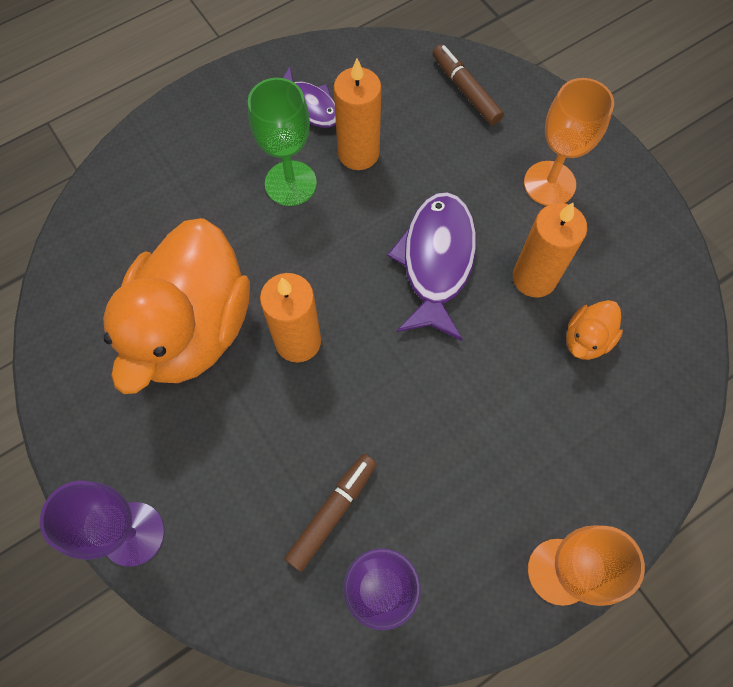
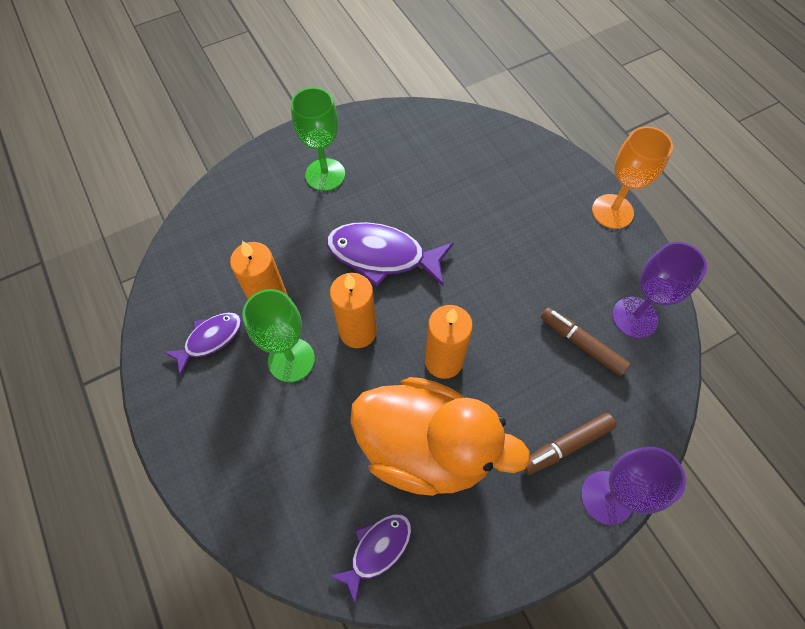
camera: 85 degrees left, 5 degrees down
(88, 289) = (377, 549): none -> purple fish
(465, 90) = (225, 218): brown marker -> brown marker (566, 445)
(534, 278) = (403, 195): orange candle -> orange candle (358, 331)
(549, 183) = (325, 175): orange goblet -> green goblet
(586, 339) = (453, 172): orange duck -> none

